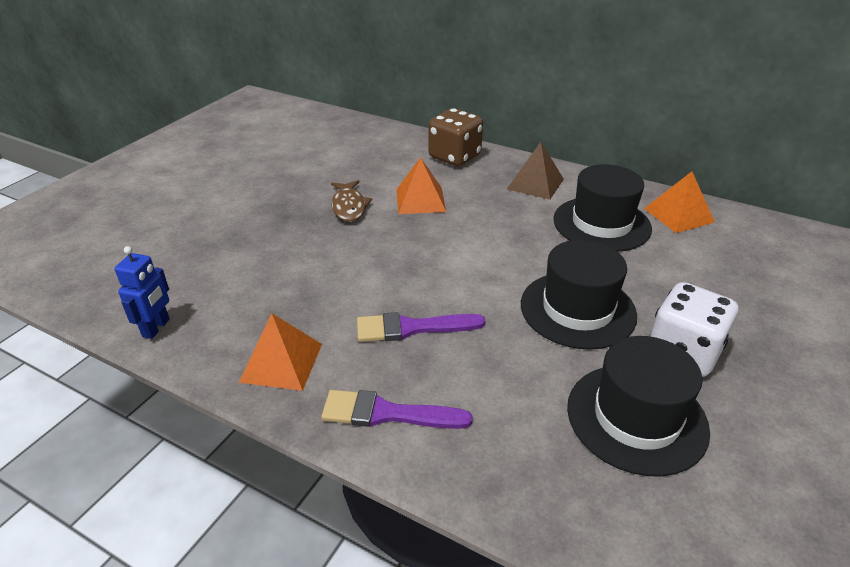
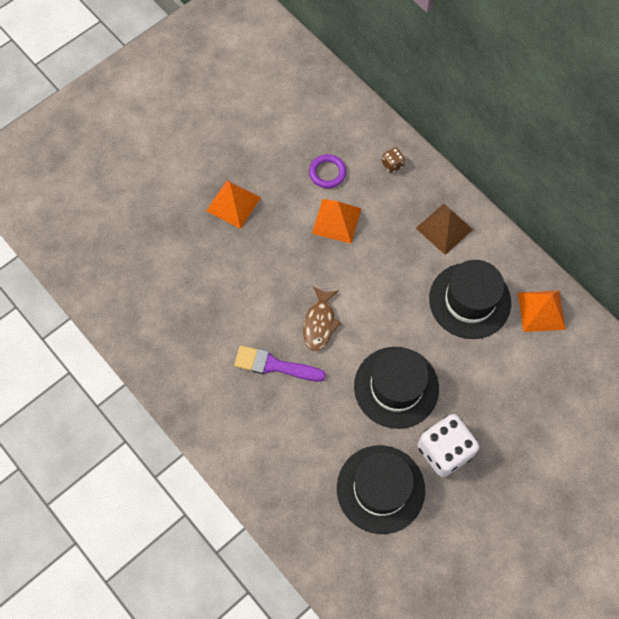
camera: 20 degrees right, 30 degrees up
(156, 328) = (108, 307): blue robot -> none
(281, 362) = (181, 367): orange pyramid -> orange pyramid (233, 204)
(349, 206) = (275, 211): brown fish -> brown fish (320, 323)
(387, 413) = (232, 432): purple brush -> none
(392, 173) = (327, 173): none -> purple ring
(454, 157) = (392, 165): brown dice -> brown dice, size x0.44

